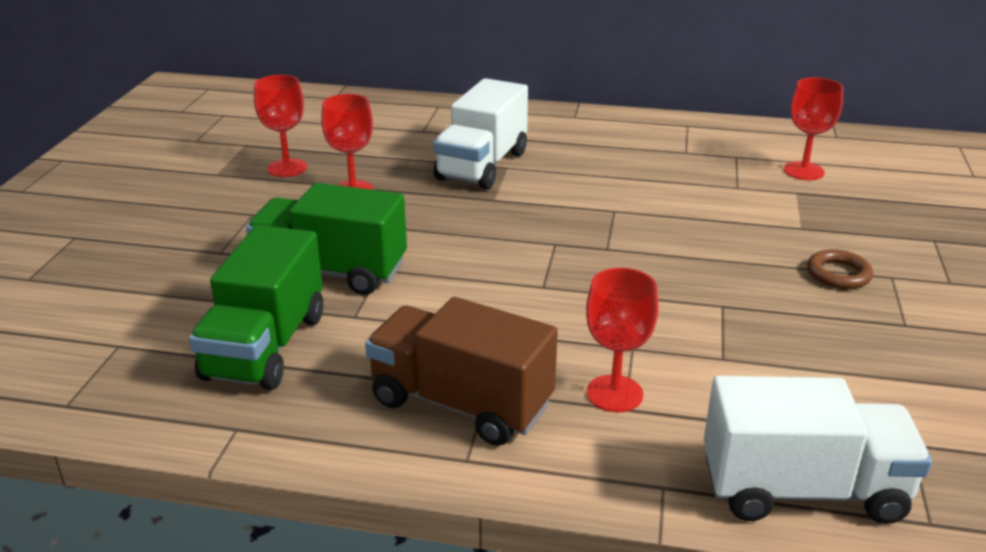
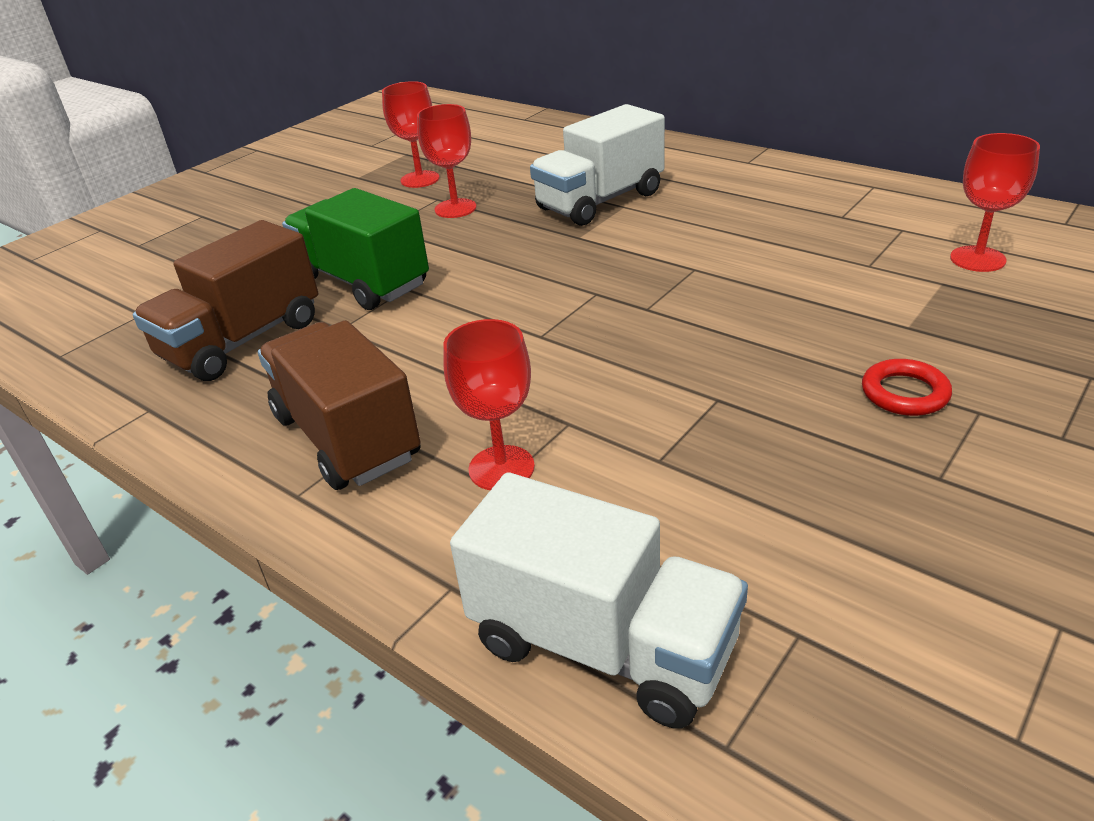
camera: 30 degrees right, 5 degrees up
(265, 347) = (243, 340): green truck -> brown truck
(838, 274) = (904, 393): brown ring -> red ring

